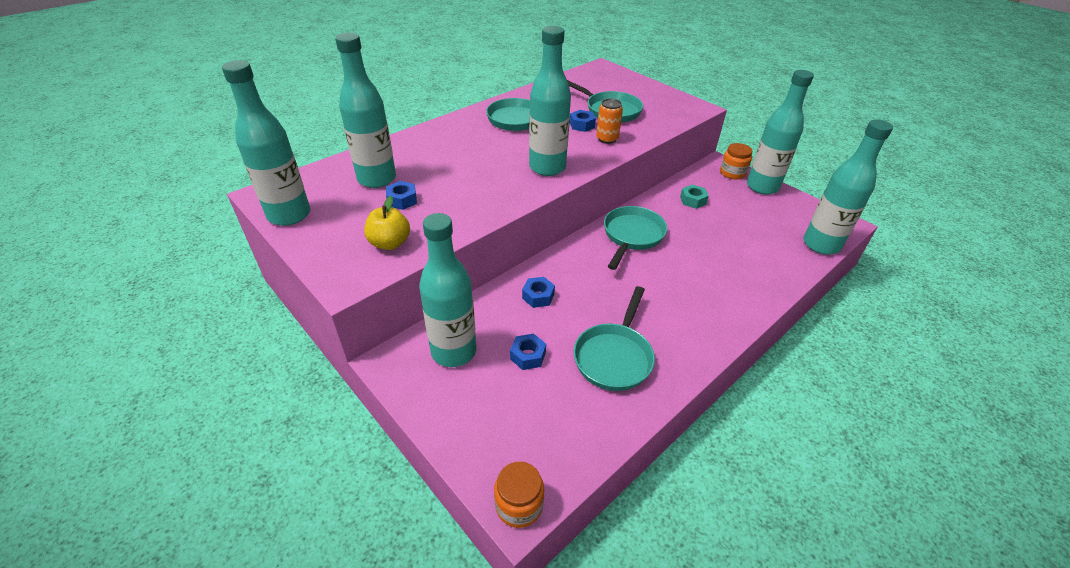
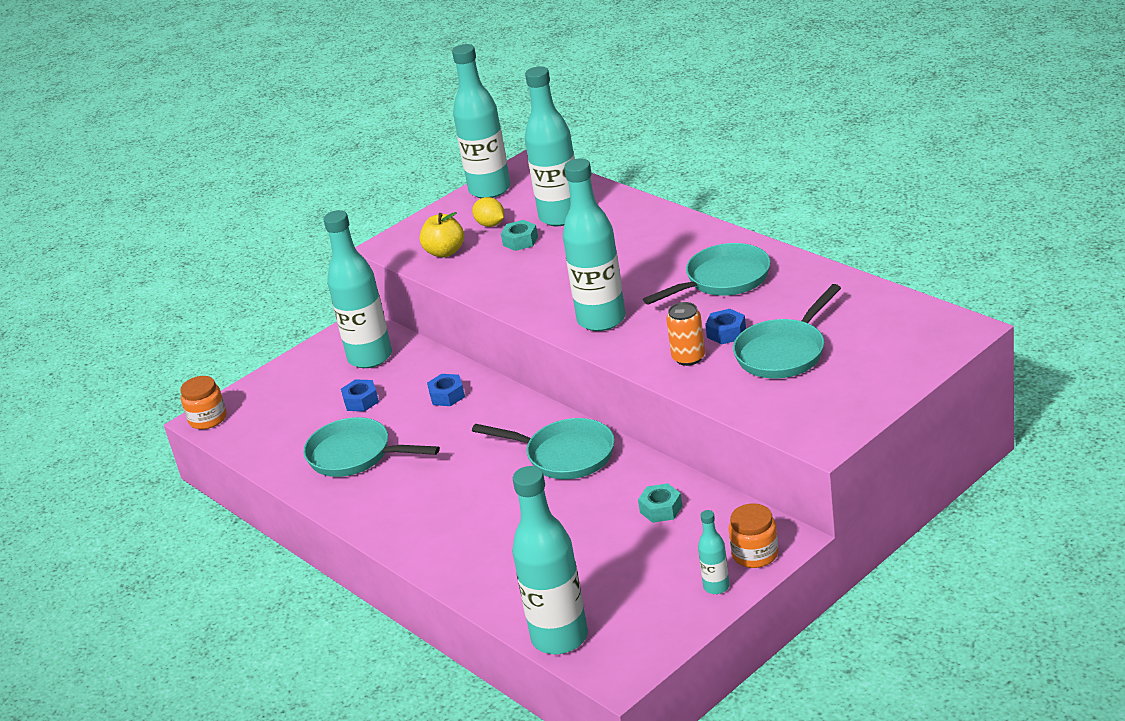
camera: 95 degrees right, 10 degrees down
(358, 215) = (490, 224): none -> yellow lemon
(402, 200) = (520, 241): blue nut -> turquoise nut
(762, 187) = (716, 587): turquoise bottle -> turquoise bottle, size x0.46

